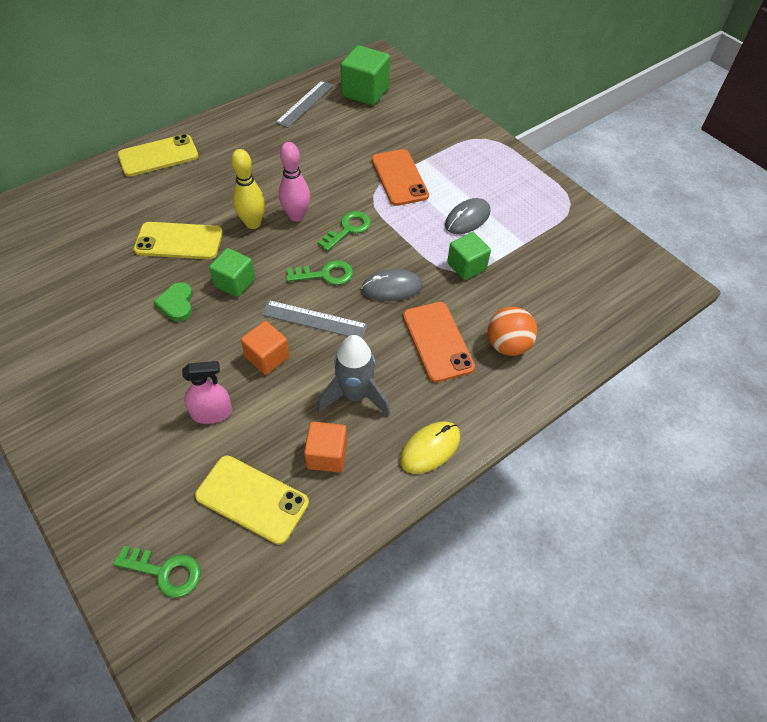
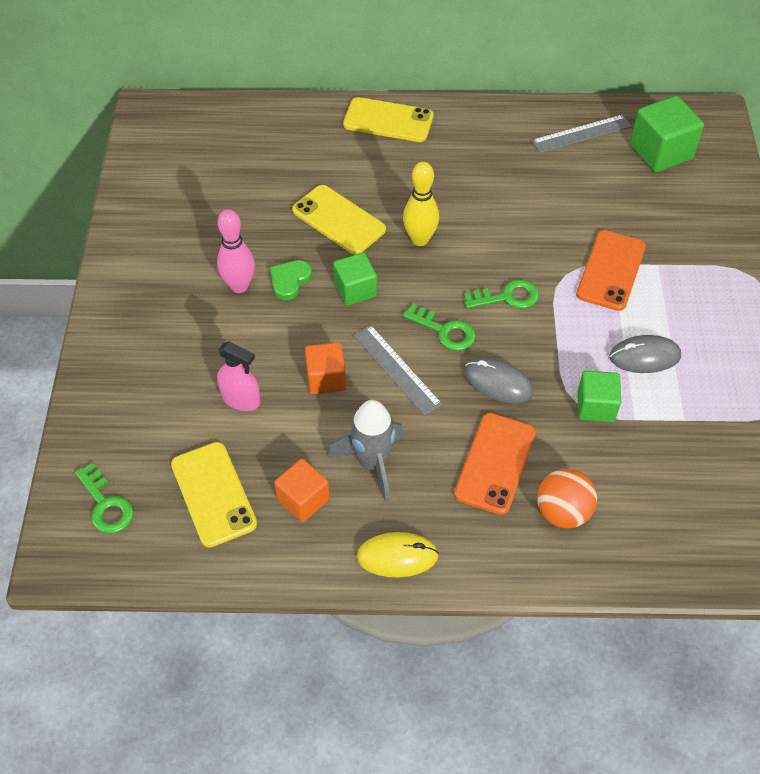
camera: 40 degrees right, 0 degrees up
(296, 216) = (468, 255): pink bowling pin -> pink bowling pin (239, 286)

